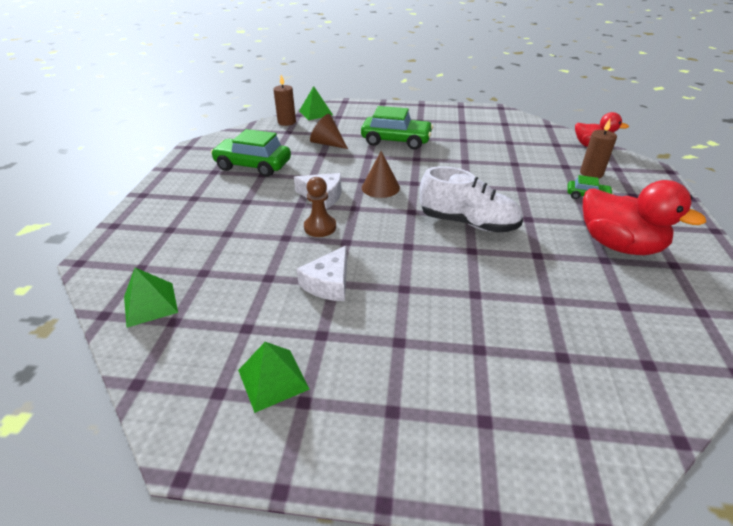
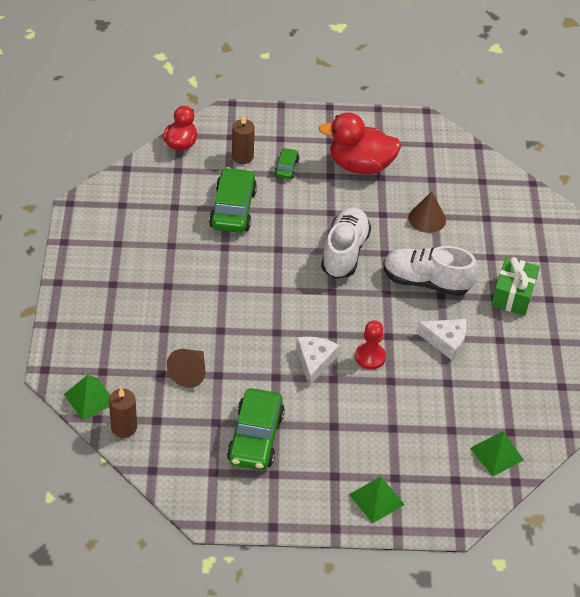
camera: 100 degrees left, 10 degrees up
(273, 379) = (544, 359): green pyramid -> green pyramid (376, 499)
(320, 227) = (370, 357): brown pawn -> red pawn
(380, 187) = (291, 316): brown cone -> brown cone (427, 219)
(396, 141) = (177, 306): green car -> green car (233, 209)
(402, 363) = (513, 295): none -> green gift
(426, 278) = (426, 282): none -> white shoe
(618, 245) = (360, 165): red duck -> red duck turned 120 degrees counterclockwise

